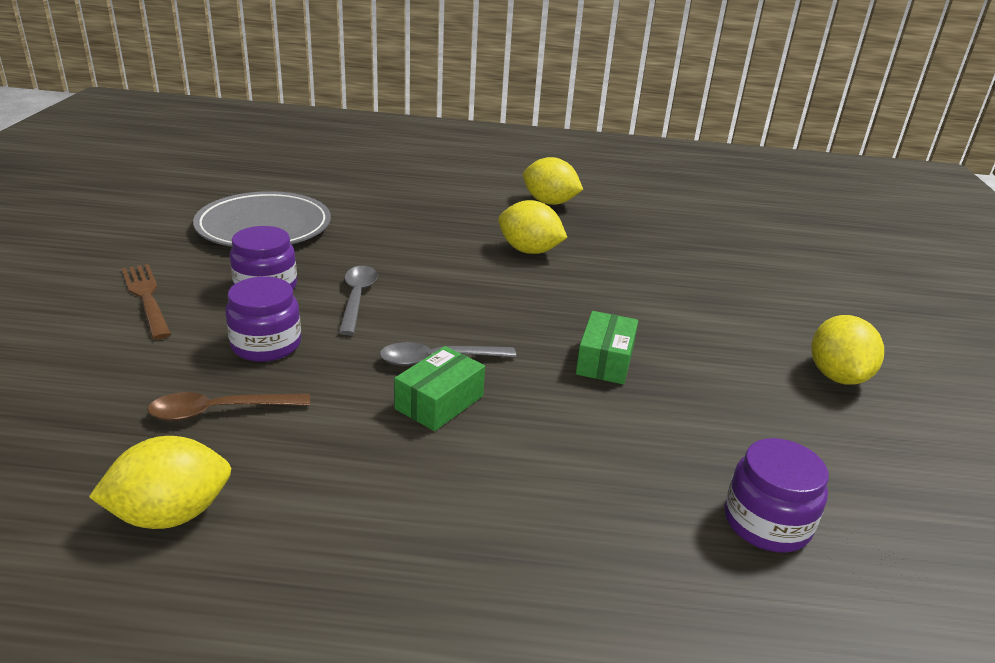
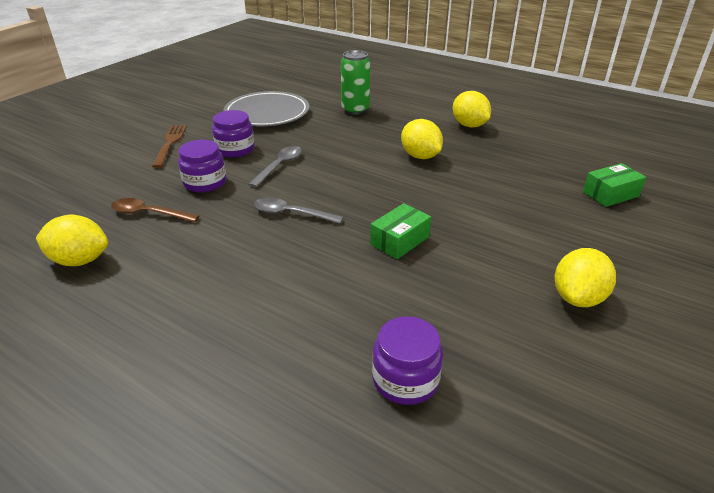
camera: 30 degrees right, 5 degrees up
(389, 203) = (355, 110): none -> green can
(439, 402) = (267, 239): green box -> green box (610, 194)

